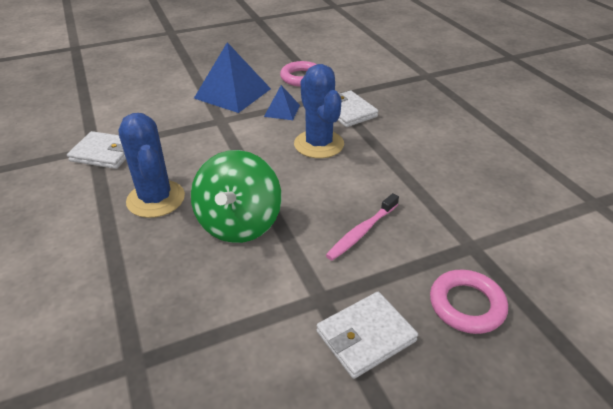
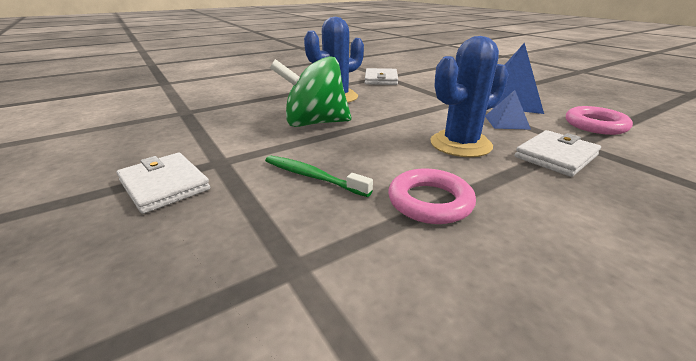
camera: 80 degrees right, 10 degrees down
(362, 232) = (312, 177): pink toothbrush -> green toothbrush
(466, 305) = (178, 255): pink ring -> pink ring (430, 201)

